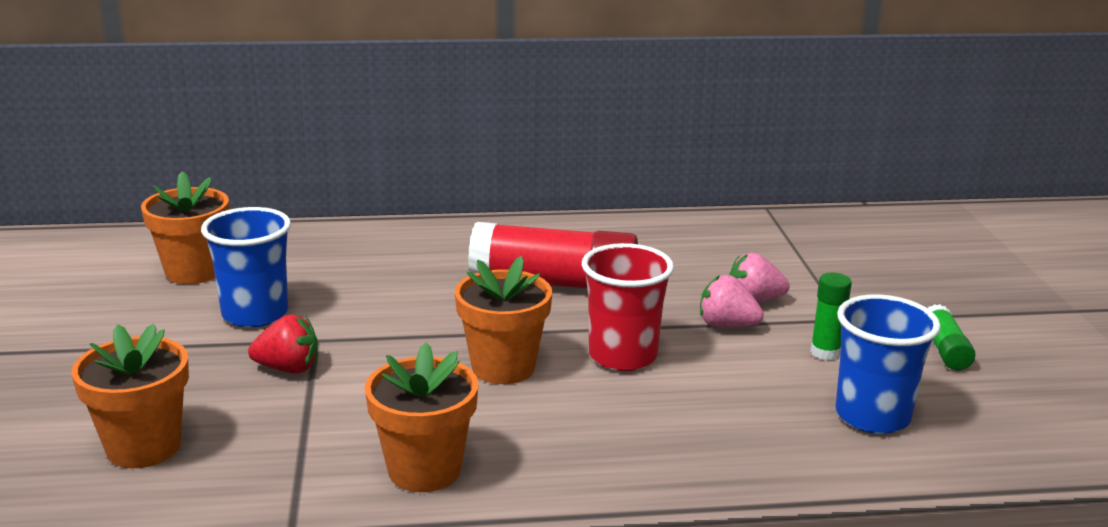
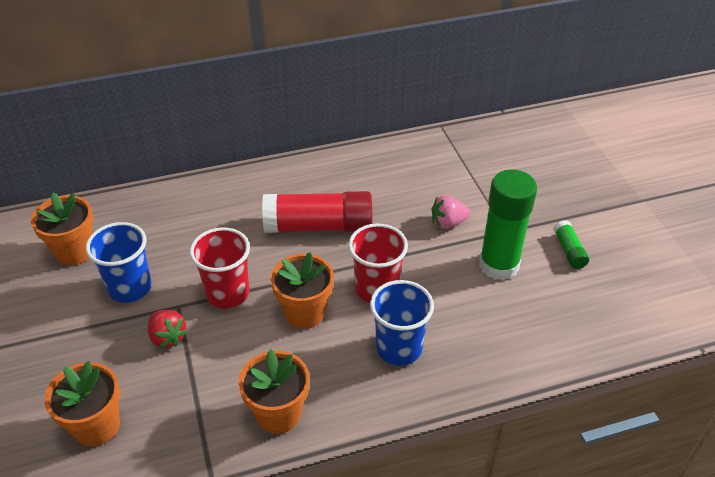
camera: 10 degrees left, 20 degrees up
(288, 368) = (167, 337): red strawberry -> red strawberry turned 60 degrees clockwise
(394, 335) = (228, 293): none -> red cup
(726, 326) = (435, 249): pink strawberry -> none
(825, 352) = (499, 265): green glue stick -> green glue stick, size x2.14
(872, 416) = (534, 319): blue cup -> blue cup (399, 348)

